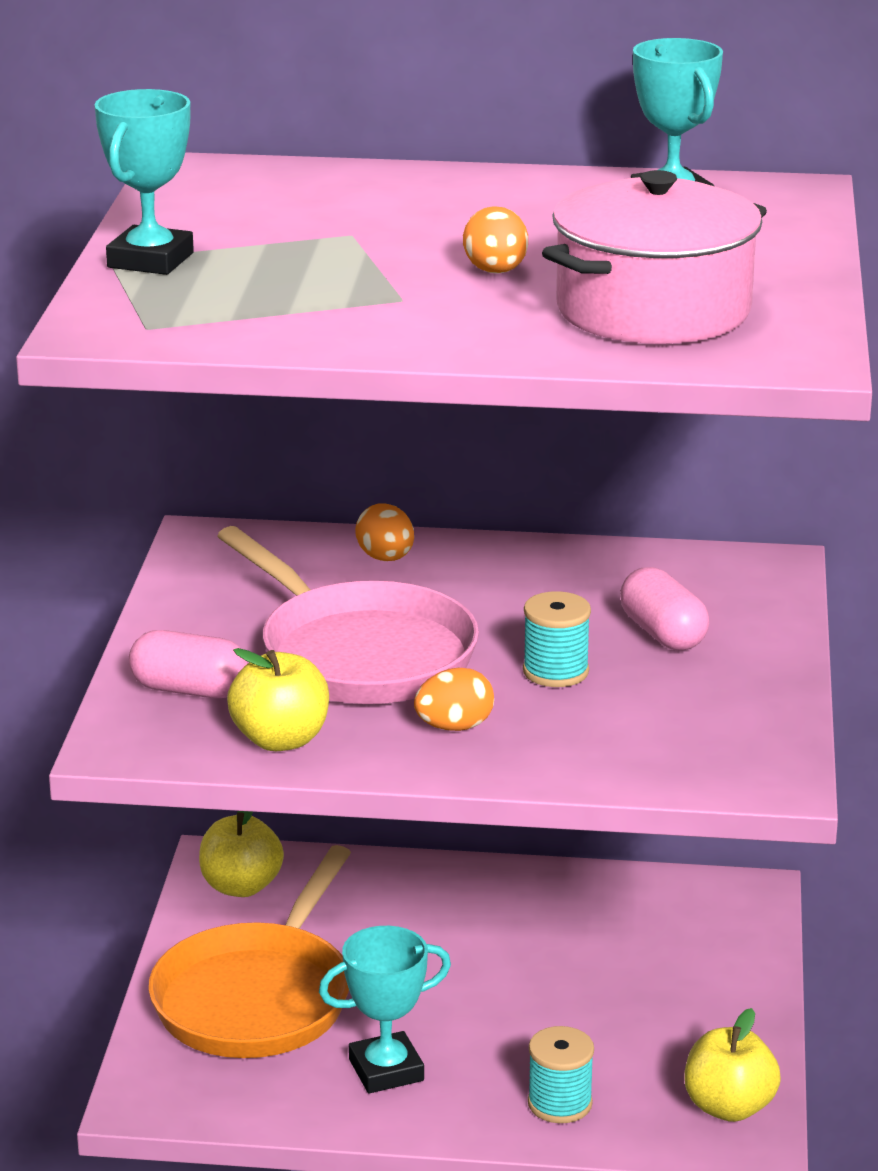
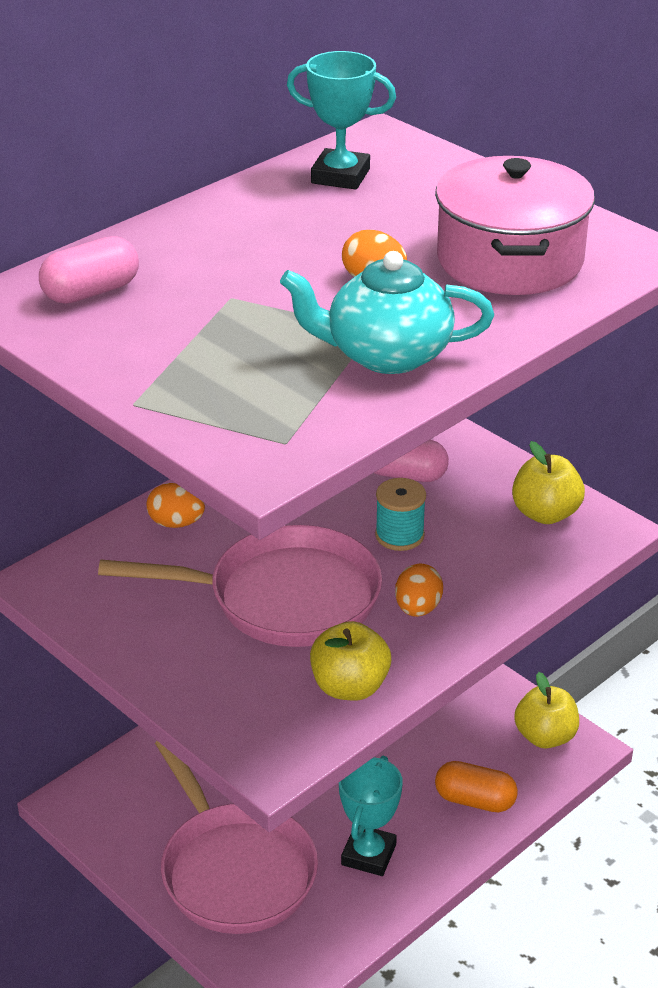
camera: 50 degrees left, 10 degrees up
(150, 260) = (160, 388): turquoise trophy -> none
(189, 690) = (238, 693): pink capsule -> pink capsule (91, 292)
(241, 886) = (111, 808): yellow apple -> yellow apple (545, 514)
(257, 997) = (234, 869): orange pan -> pink pan
(366, 317) = (386, 355): none -> turquoise teapot
(560, 1103) = (475, 800): turquoise spool -> orange capsule

